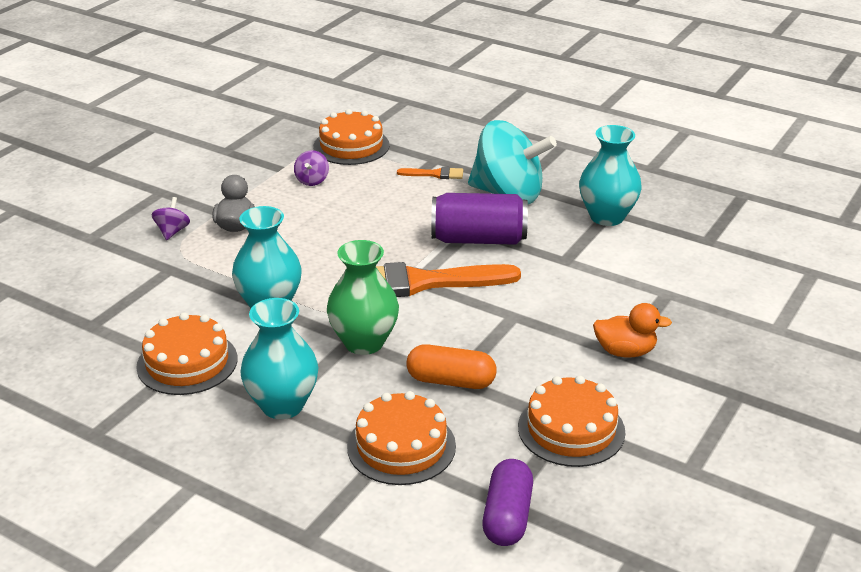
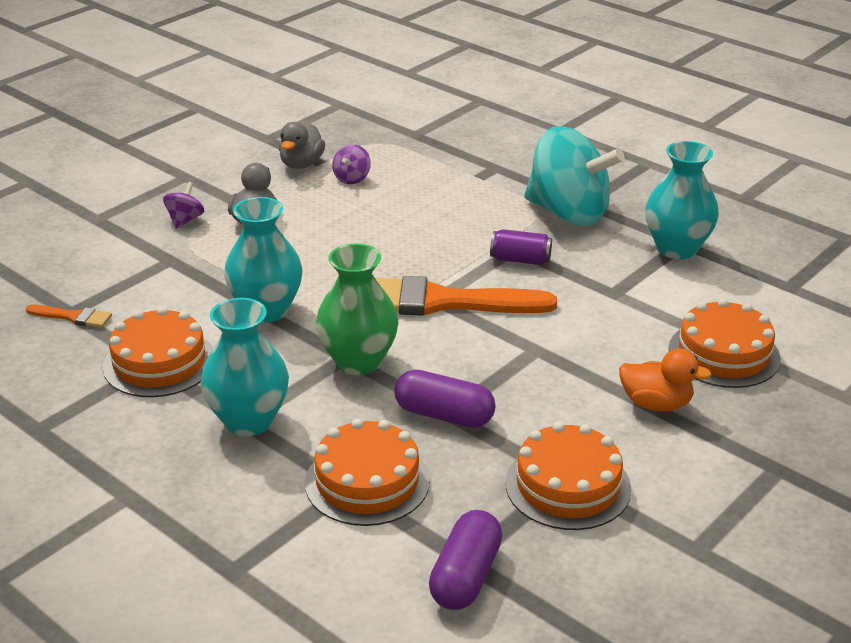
camera: 10 degrees right, 0 degrees up
(263, 171) = (301, 164): none -> grey duck
(351, 146) = (406, 144): orange cake -> orange cake (724, 354)
(434, 174) = (490, 183): orange brush -> orange brush (73, 317)
(451, 381) = (444, 415): orange capsule -> purple capsule
(478, 239) = (520, 260): purple can -> purple can, size x0.54

